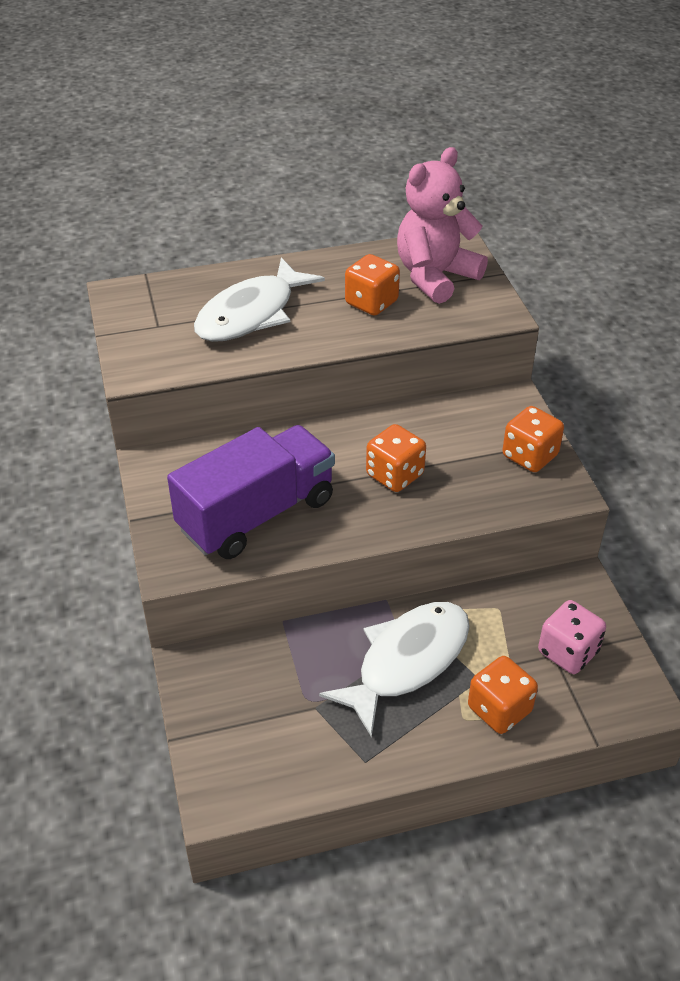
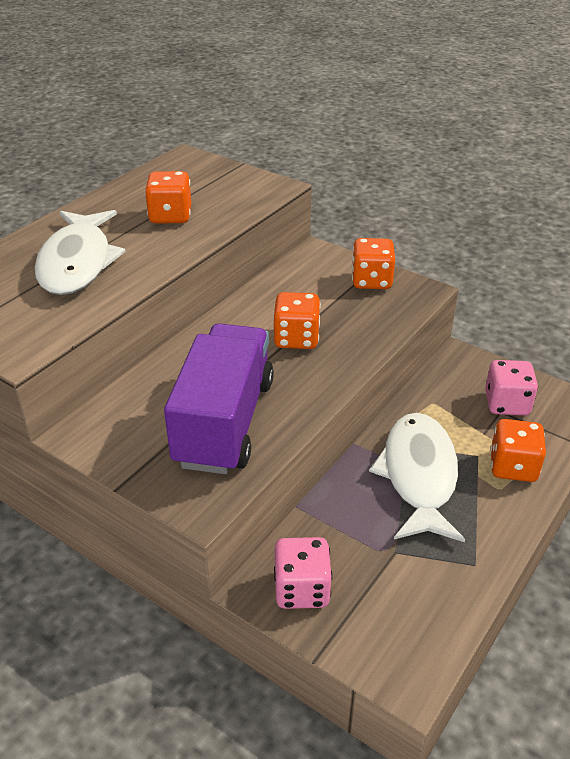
camera: 40 degrees left, 5 degrees down
(216, 685) = (302, 589): none -> pink dice
(435, 277) = (197, 182): pink teddy bear -> none

